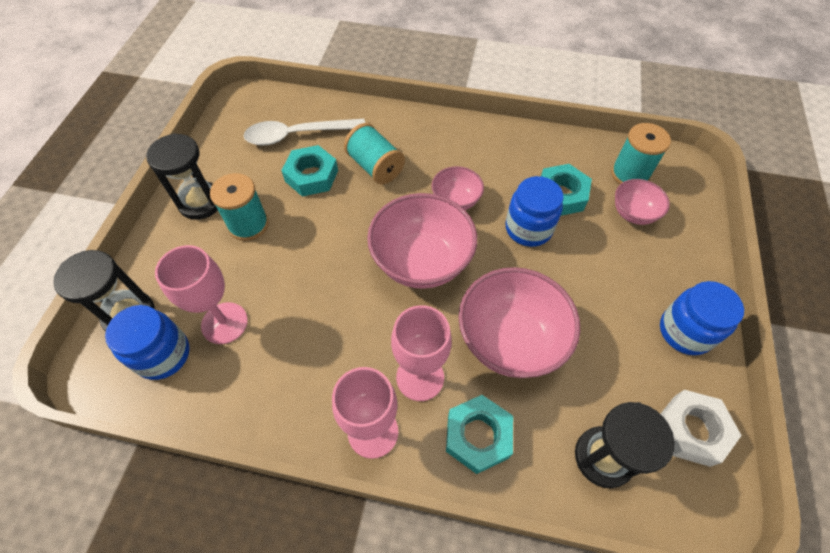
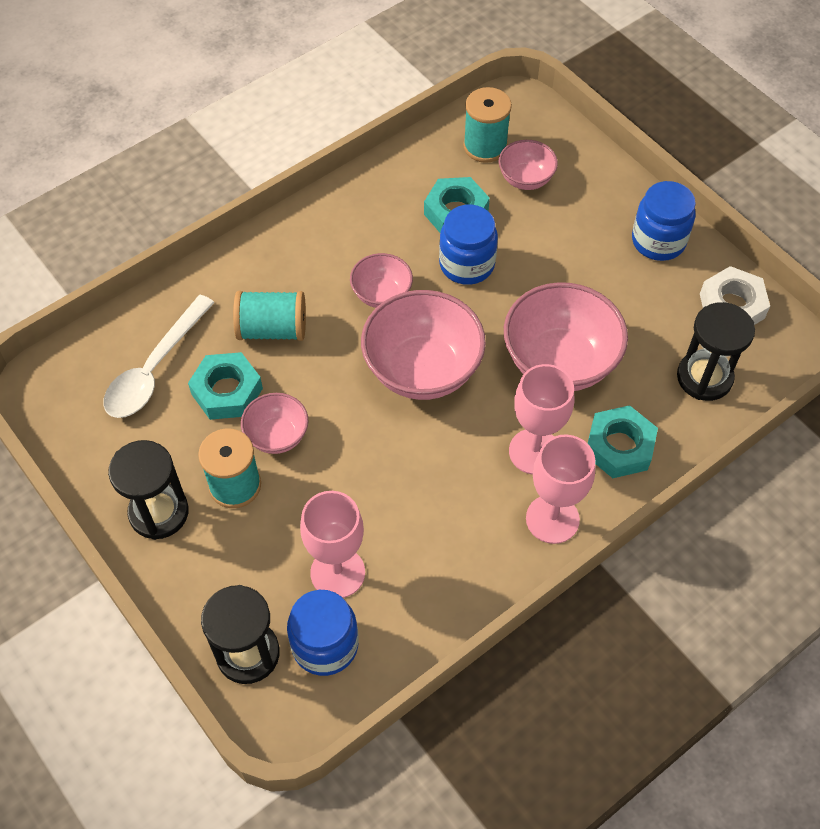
camera: 50 degrees left, 0 degrees up
(301, 221) = (277, 436): none -> pink bowl

